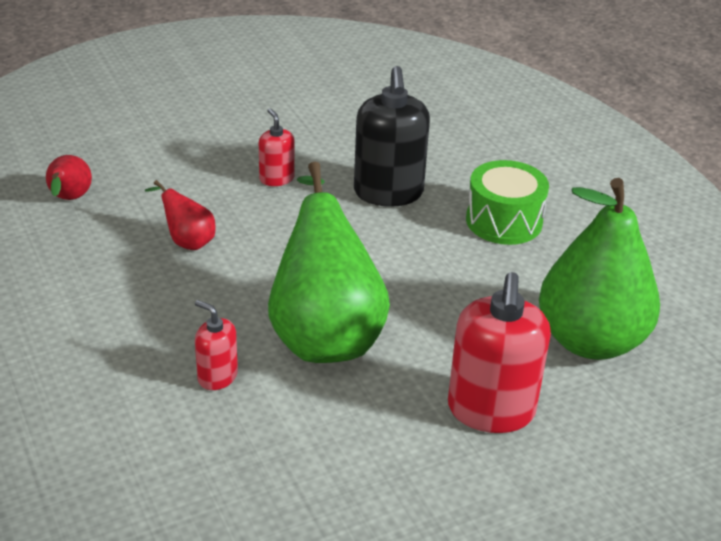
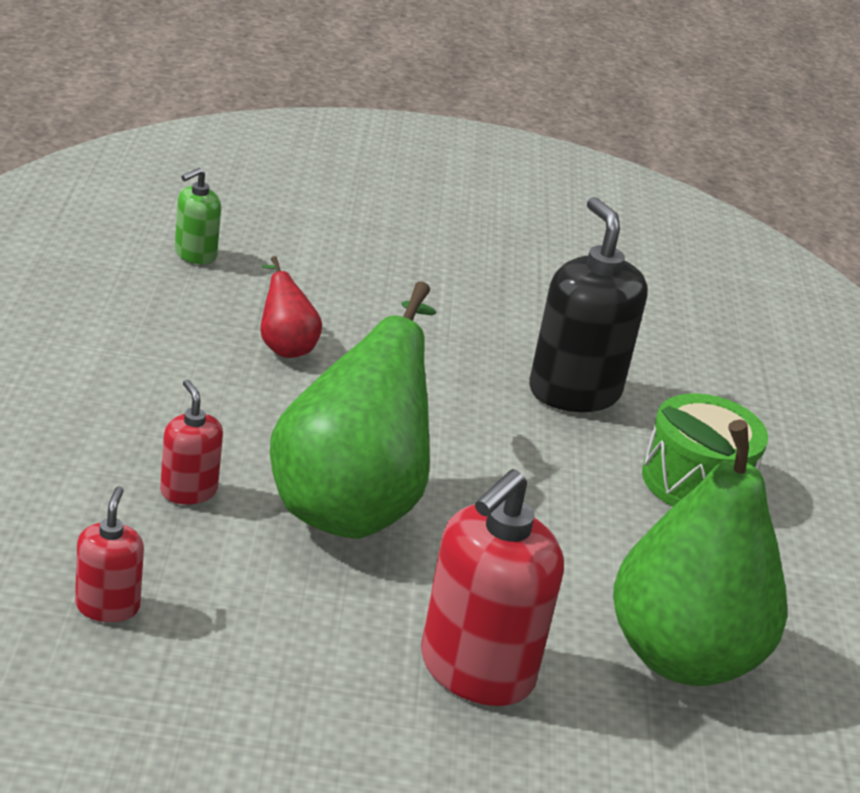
camera: 25 degrees right, 5 degrees down
(69, 199) = (195, 254): red pear -> green soap dispenser
(276, 178) = (450, 324): red soap dispenser -> red soap dispenser (107, 606)
(388, 193) = (574, 392): black soap dispenser -> black soap dispenser turned 135 degrees clockwise

